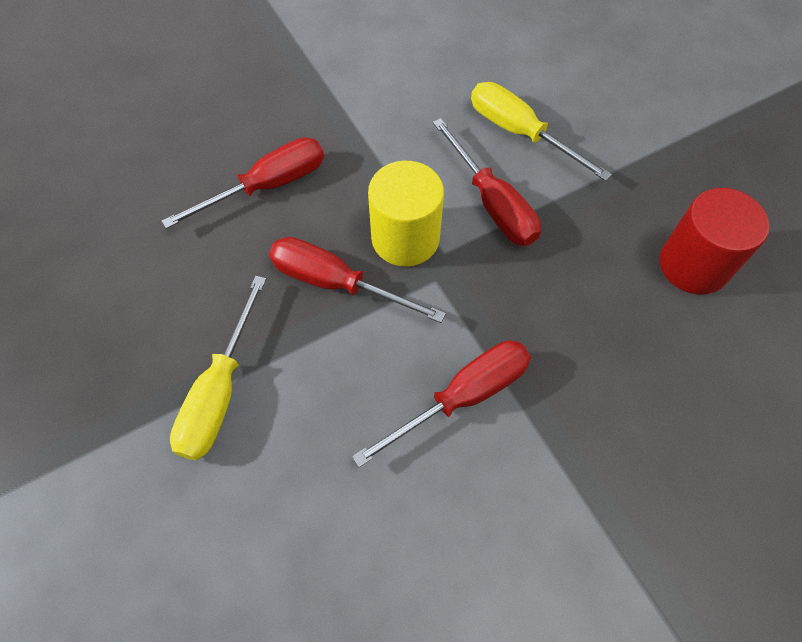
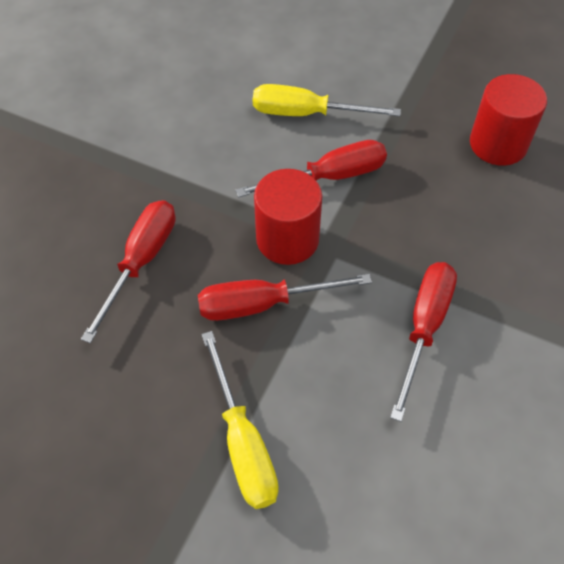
camera: 35 degrees left, 5 degrees down
(405, 238) = (287, 239): yellow cylinder -> red cylinder
(492, 203) = (329, 177): red screwdriver -> red screwdriver turned 45 degrees counterclockwise

